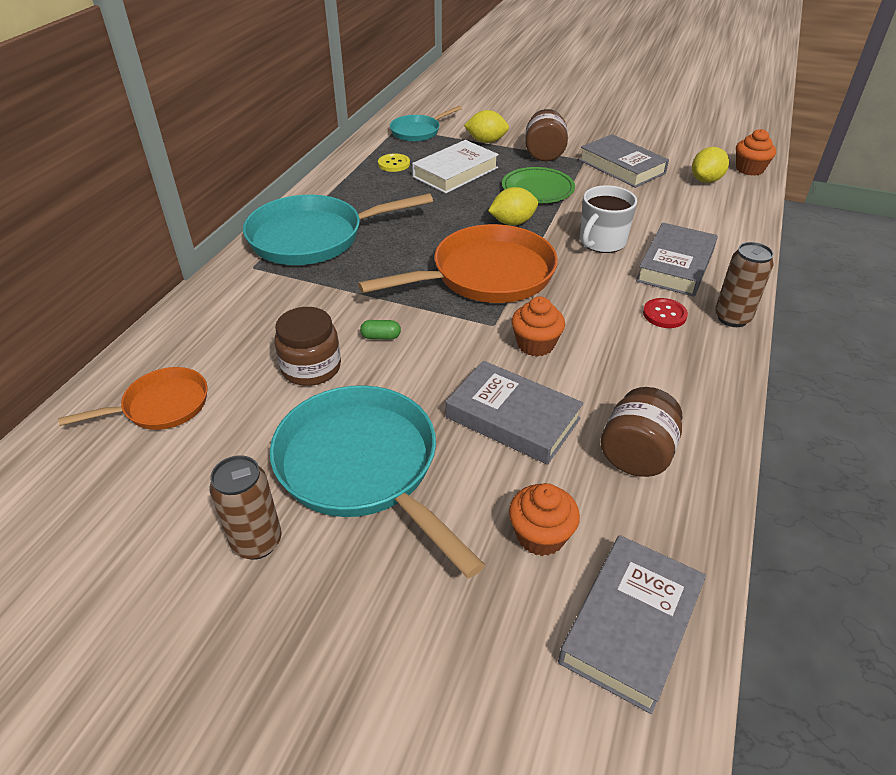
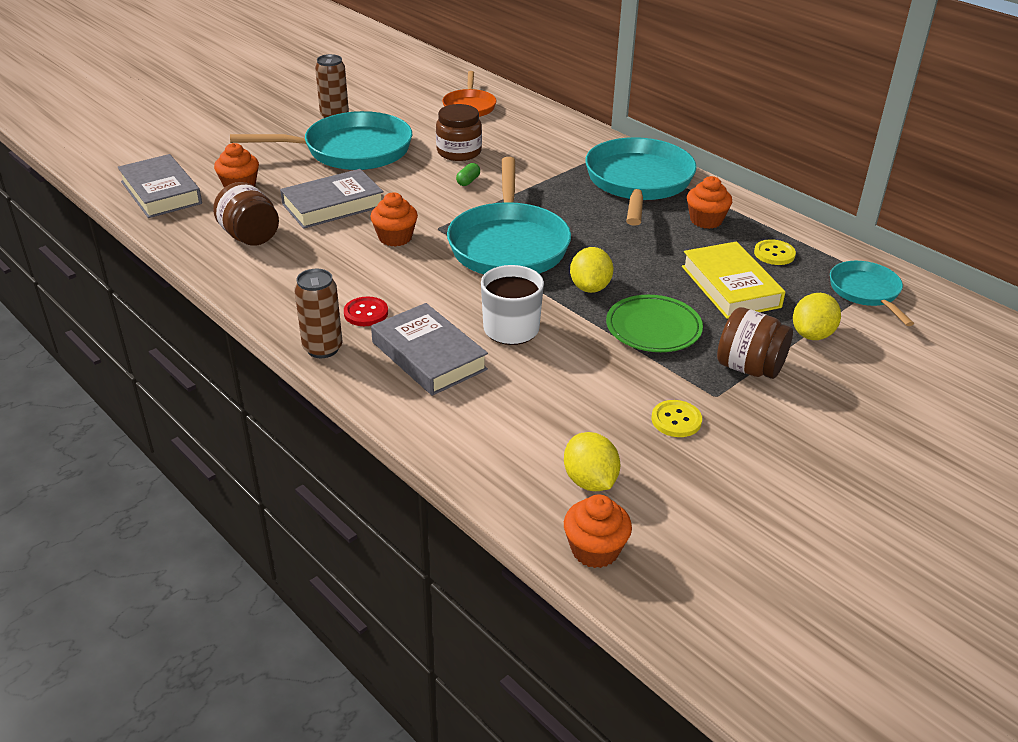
camera: 115 degrees right, 5 degrees down
(363, 195) = (706, 220): none -> orange cupcake
(455, 172) = (730, 286): white book -> yellow book
(485, 275) = (508, 244): orange pan -> turquoise pan
(622, 166) = (676, 420): grey book -> yellow button

